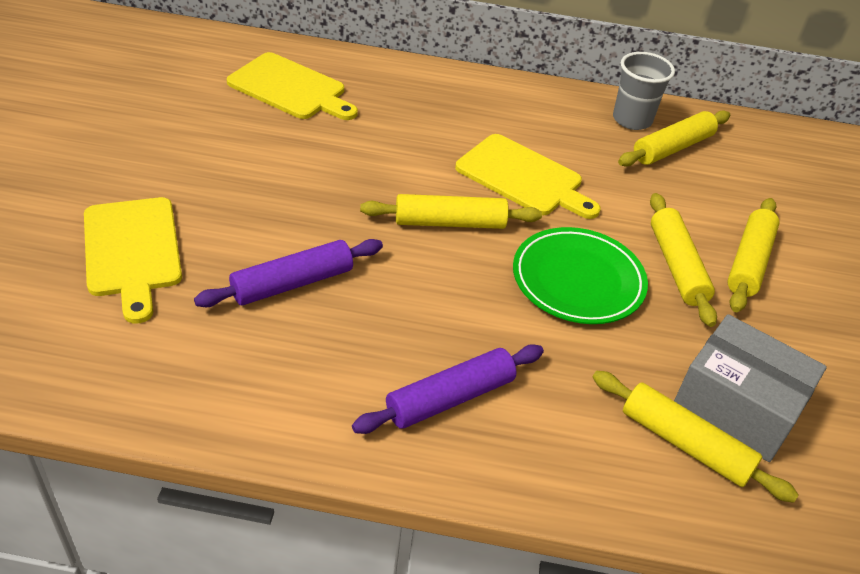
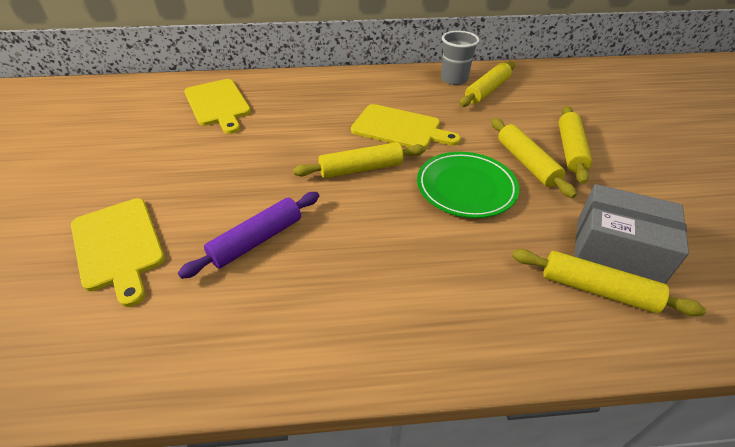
camera: 10 degrees left, 0 degrees up
(290, 88) = (218, 104): yellow cutting board -> yellow cutting board turned 45 degrees clockwise
(450, 398) = (410, 301): purple rolling pin -> none

